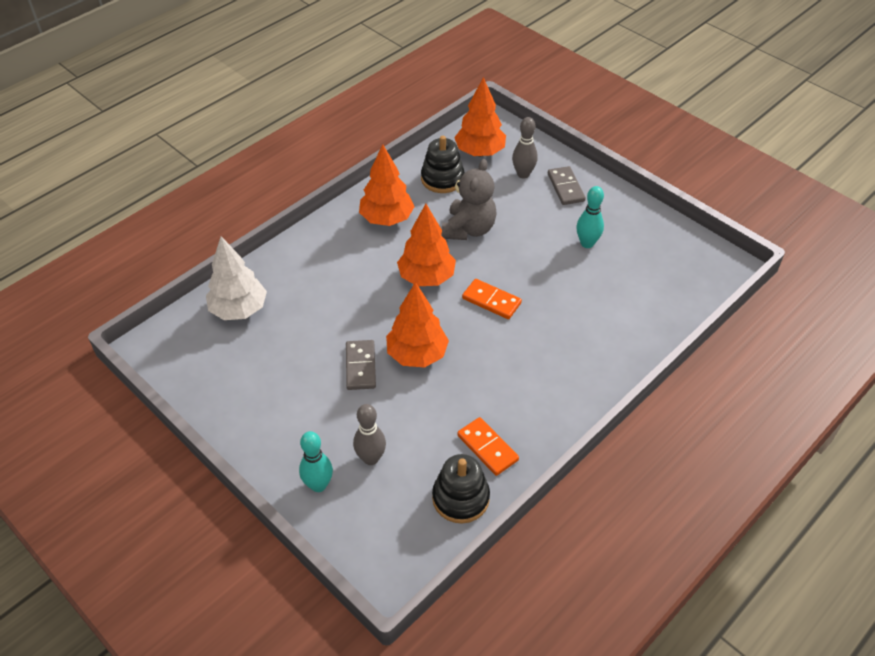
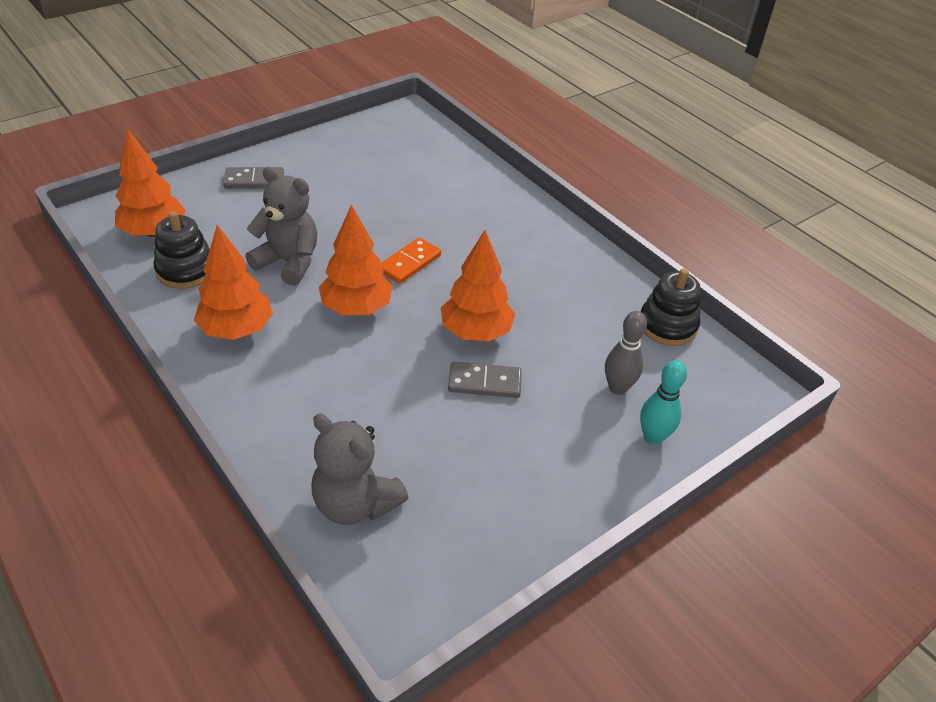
camera: 85 degrees left, 5 degrees down
(239, 310) = (355, 503): white tree -> grey teddy bear
(487, 448) = (607, 298): orange domino -> none
(523, 174) = (214, 206): grey bowling pin -> none
(587, 243) = (347, 183): turquoise bowling pin -> none

